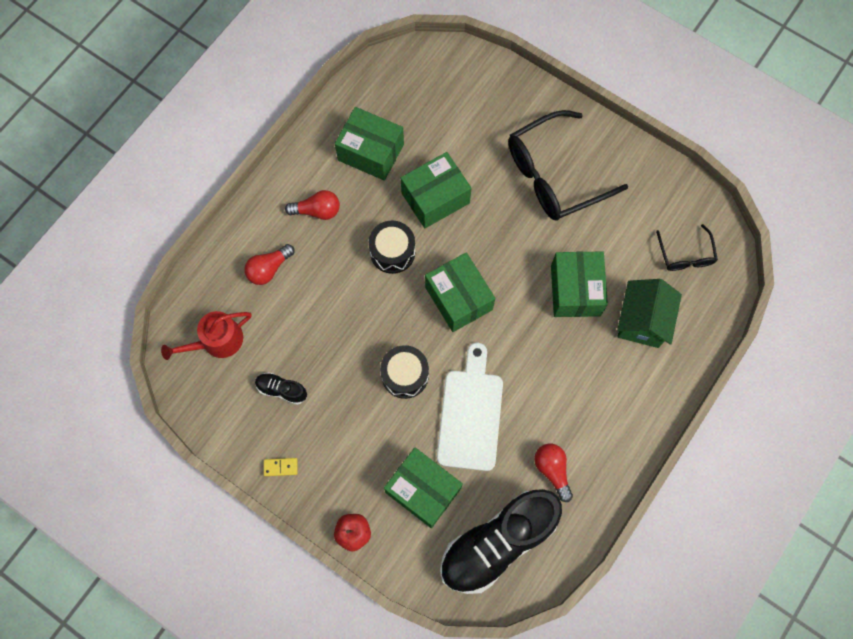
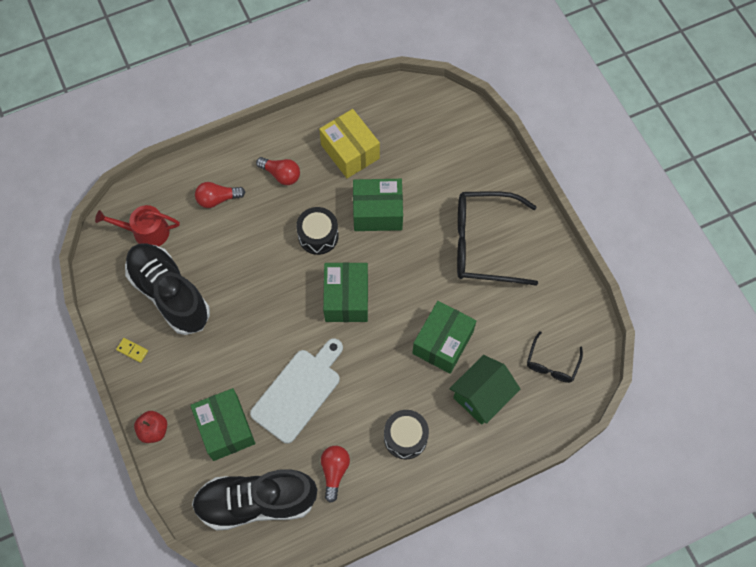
camera: 30 degrees right, 5 degrees down
(282, 390) = (169, 294): black shoe -> black shoe, size x2.36
(371, 152) = (350, 151): green box -> yellow box
(405, 375) = (267, 334): black drum -> black drum (405, 437)

